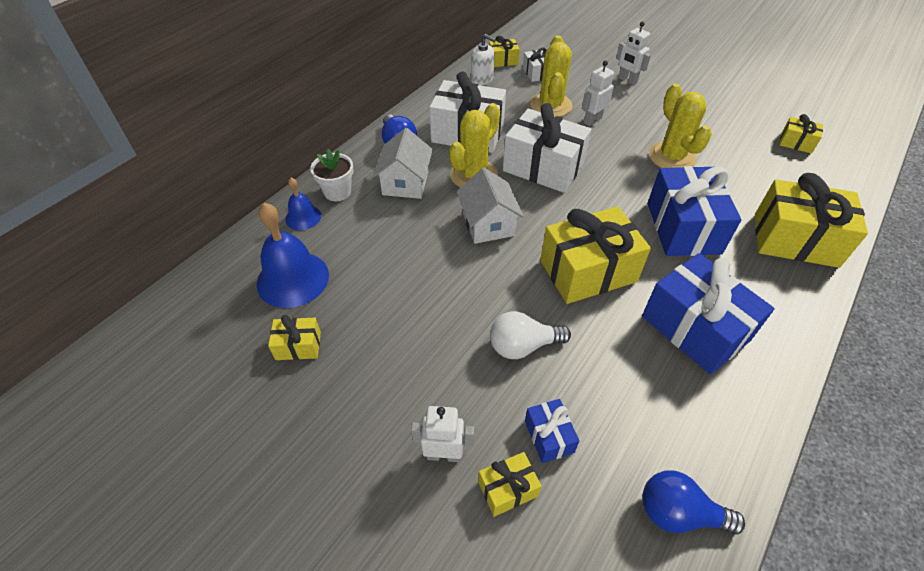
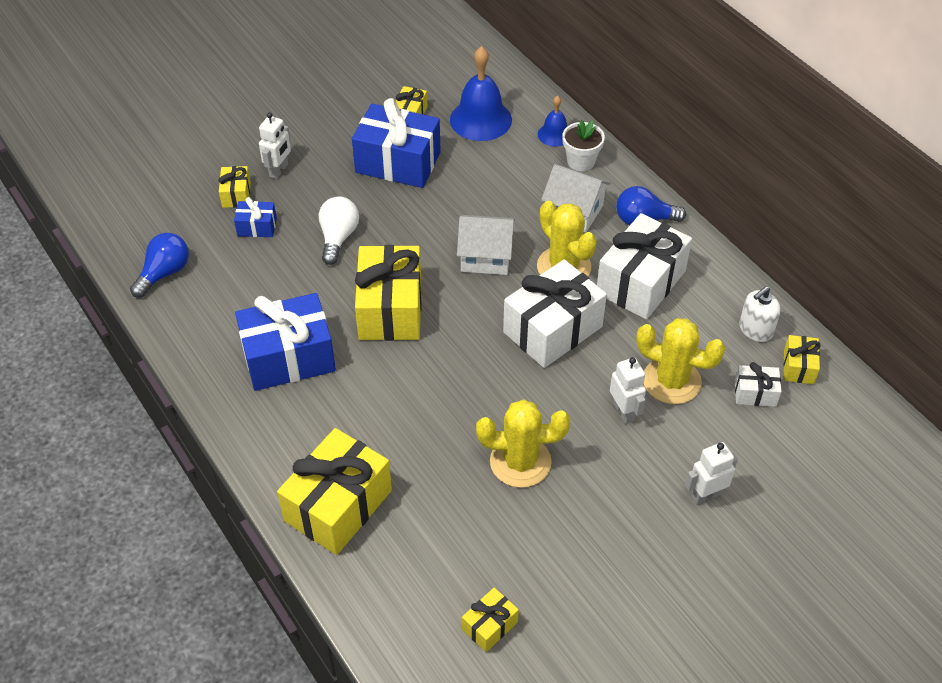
camera: 110 degrees right, 0 degrees up
(683, 228) = (405, 412): blue gift -> blue gift (398, 162)

